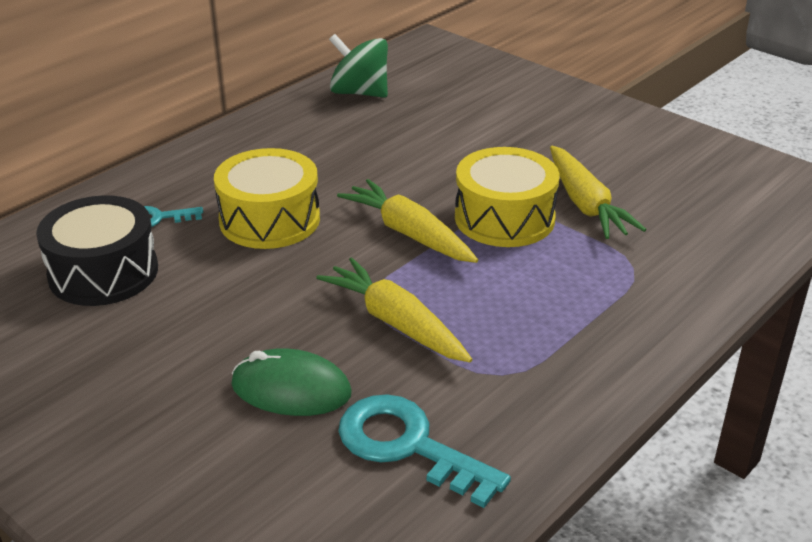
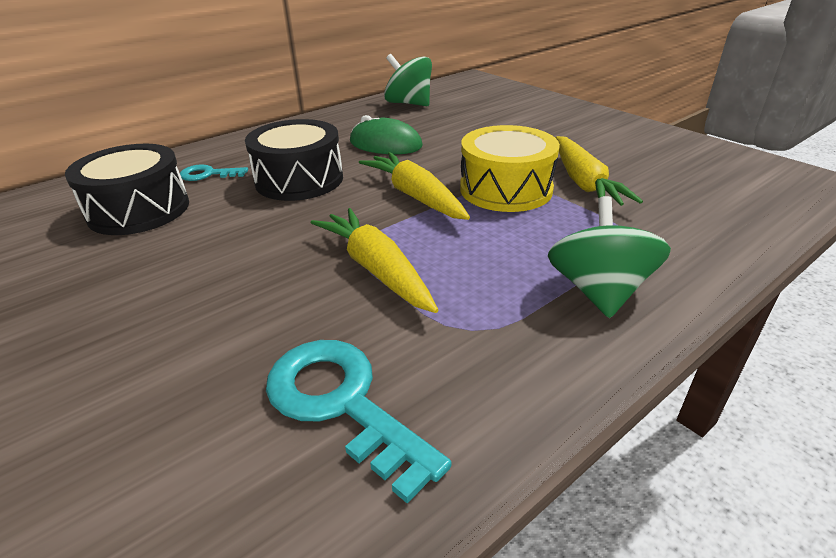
camera: 10 degrees right, 0 degrees up
(269, 219) = (299, 180): yellow drum -> black drum
(291, 389) = (244, 325): green mouse -> green mouse (385, 144)
(609, 328) = (598, 291): none -> green spinning top

